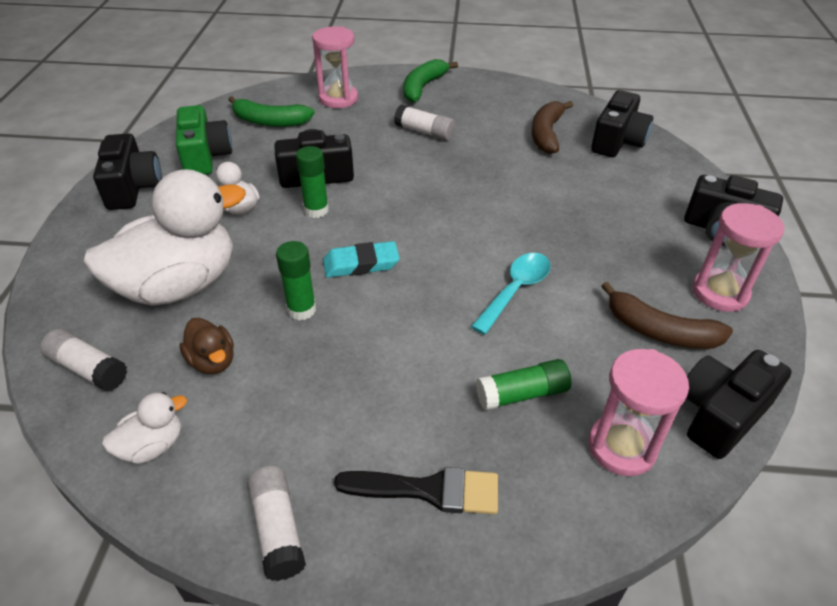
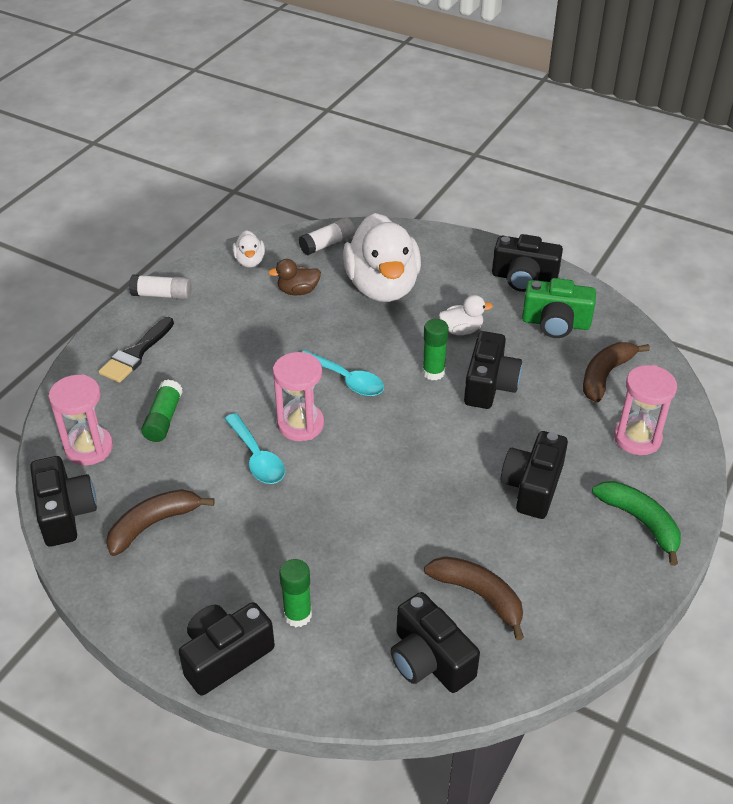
camera: 115 degrees right, 0 degrees up
(270, 121) = (605, 375): green banana -> brown banana
(301, 310) = (317, 338): green glue stick -> green glue stick (298, 615)
(361, 264) = (347, 380): turquoise eraser -> turquoise spoon
(424, 132) = (532, 487): white glue stick -> black camera
(720, 293) = (158, 593): pink hourglass -> pink hourglass (300, 424)

